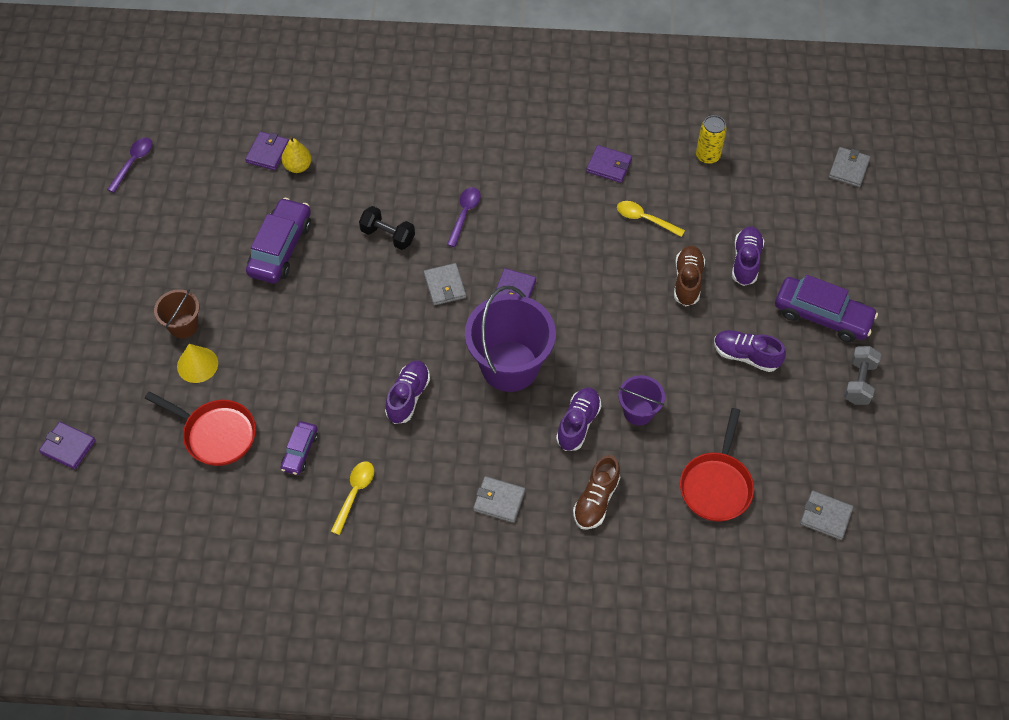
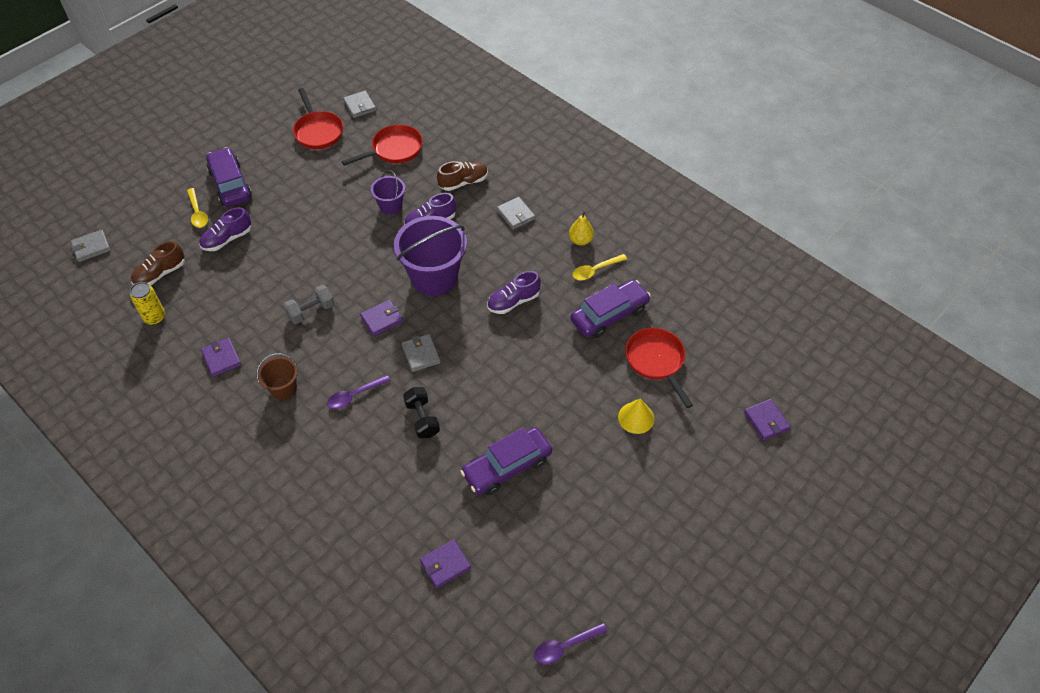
camera: 140 degrees left, 5 degrees down
(183, 325) = (626, 455): brown bucket -> brown bucket (283, 388)
(298, 166) = (433, 531): yellow pear -> yellow pear (580, 240)
(300, 451) = (609, 315): purple car -> purple car, size x1.83
(445, 286) = (421, 354): grey wallet -> grey wallet turned 45 degrees counterclockwise
(645, 219) = (248, 306): yellow spoon -> yellow spoon (197, 213)
(687, 281) = (274, 252): brown shoe -> brown shoe (160, 274)
(746, 356) = (298, 193): purple shoe -> none
(824, 444) = (318, 131): none -> red pan
(859, 382) = (260, 144): grey dumbbell -> grey dumbbell (311, 311)

